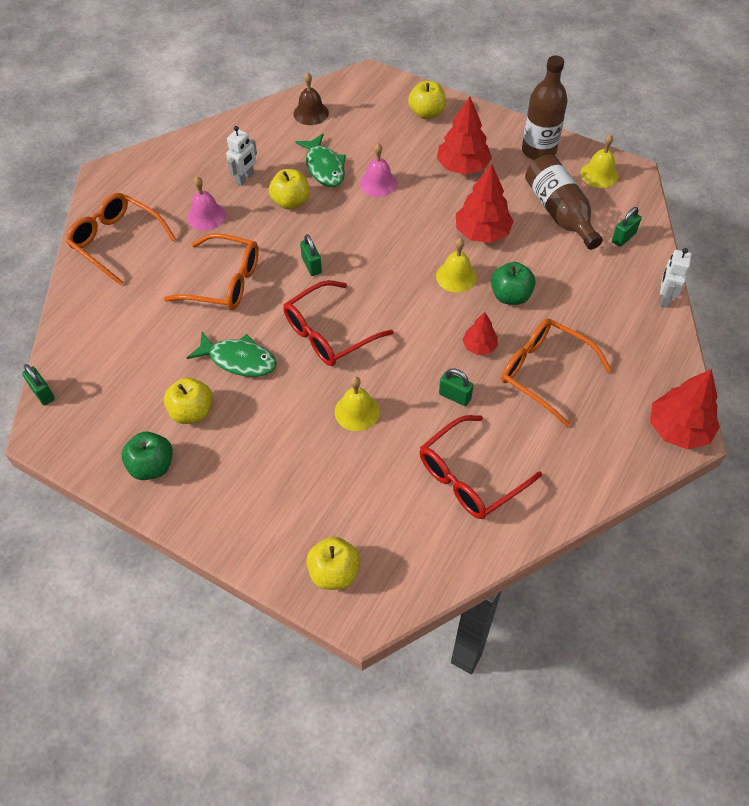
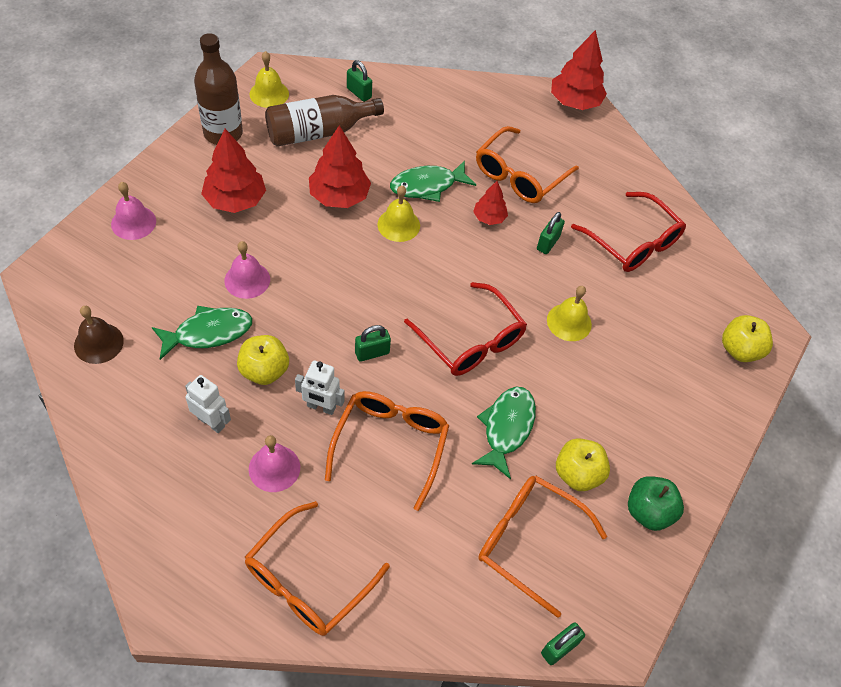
camera: 95 degrees left, 0 degrees up
(133, 374) = (528, 541): none -> orange glasses
(426, 113) = (133, 222): yellow apple -> pink bell
(510, 296) = (427, 186): green apple -> green fish
(665, 298) = (435, 81): white robot -> white robot (321, 407)

